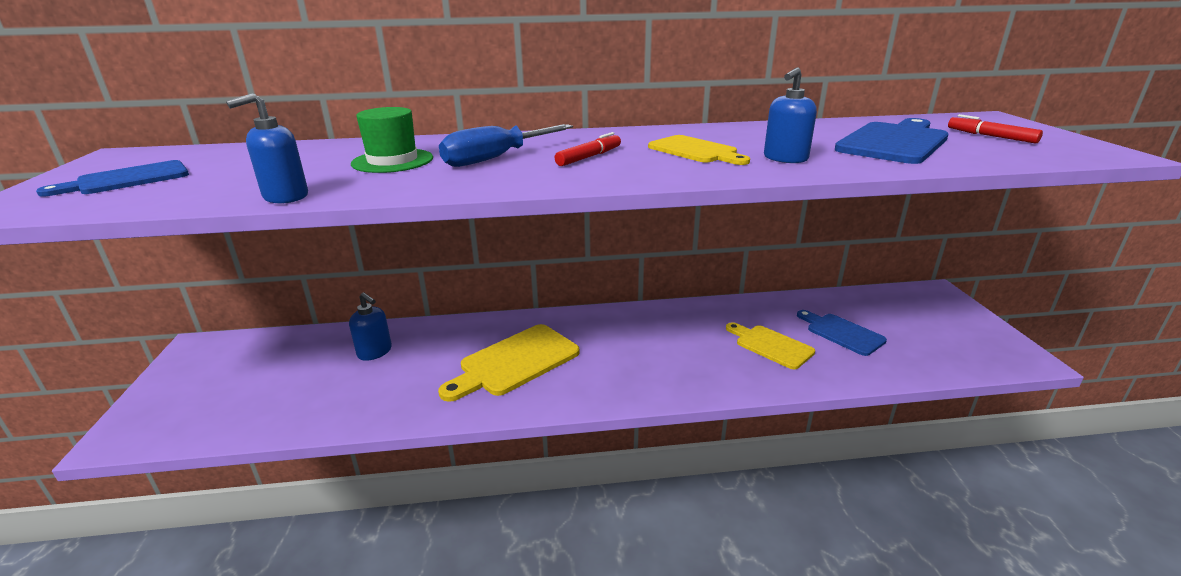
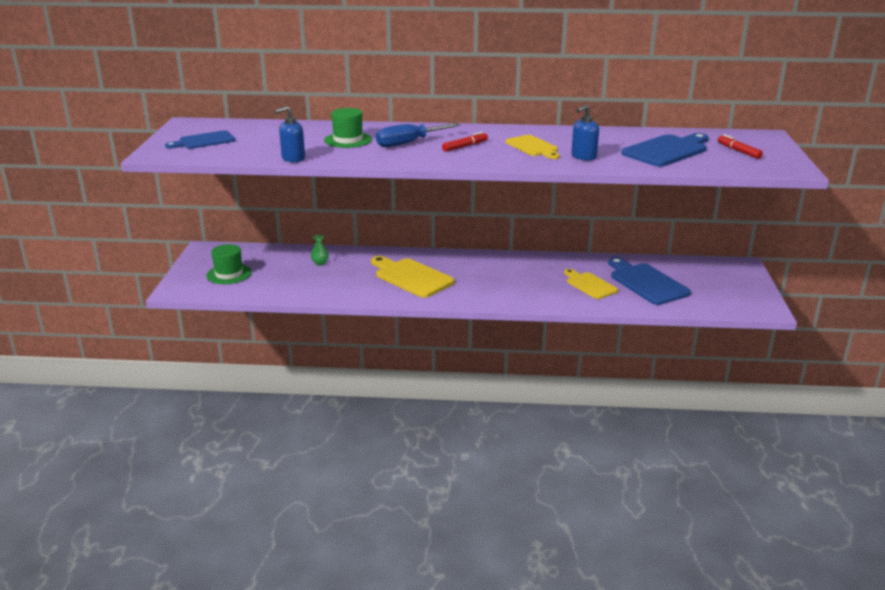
camera: 10 degrees right, 0 degrees up
(224, 390) = (229, 274): none -> green hat
(375, 352) = (320, 263): blue soap dispenser -> green vase
(515, 362) = (411, 277): yellow cutting board -> yellow cutting board turned 75 degrees clockwise
(841, 333) = (646, 283): blue cutting board -> blue cutting board, size x1.55

